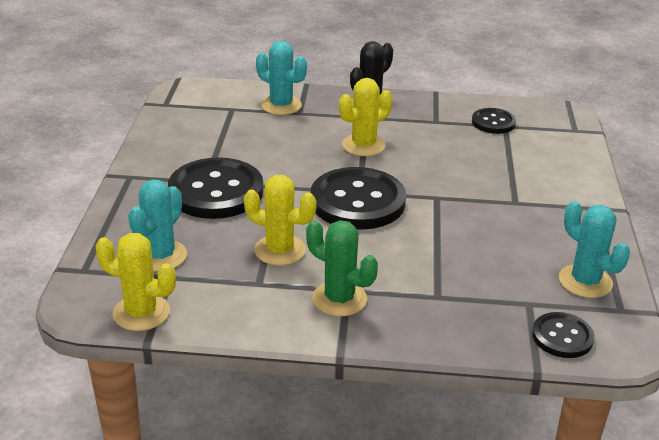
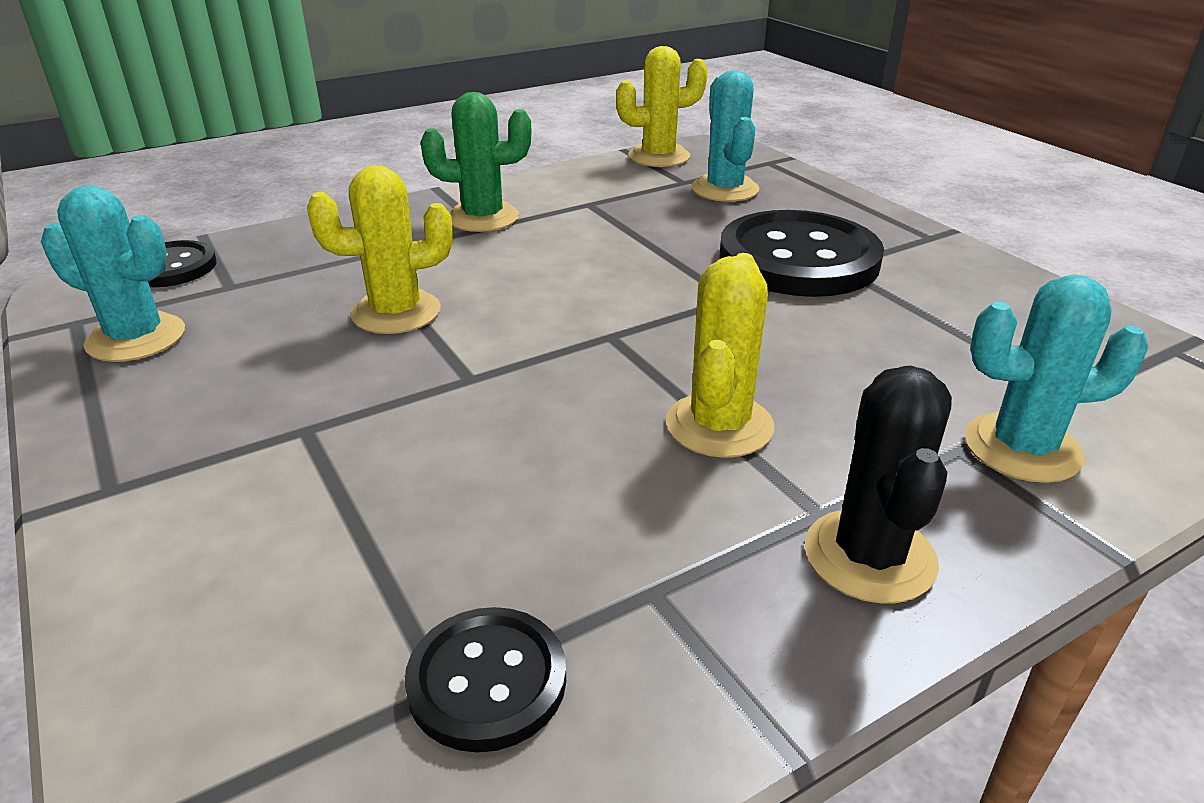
camera: 145 degrees right, 0 degrees up
(280, 250) = (611, 232): yellow cactus -> yellow cactus (396, 312)
(357, 201) = (592, 319): black button -> none

